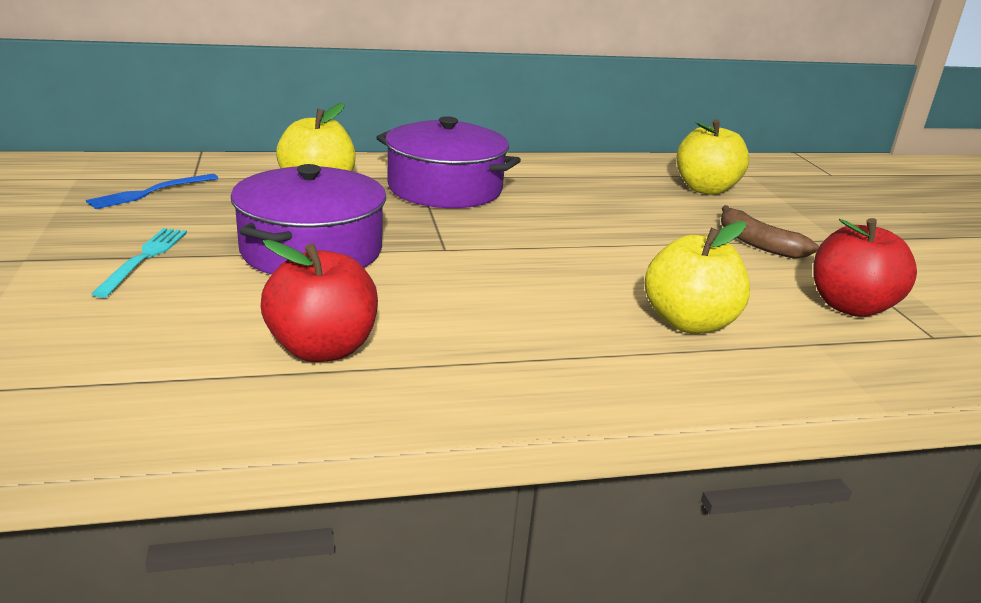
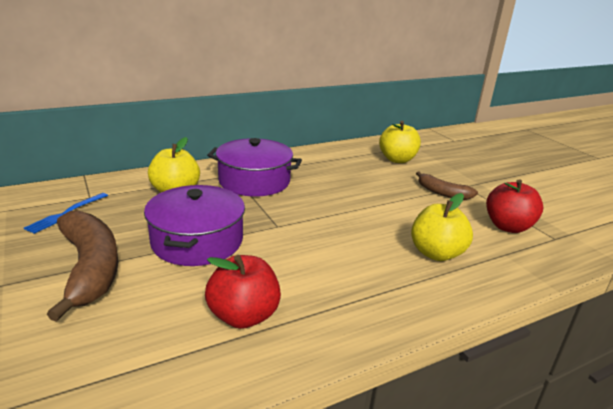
camera: 15 degrees left, 0 degrees up
(144, 259) = (90, 268): turquoise fork -> brown banana

